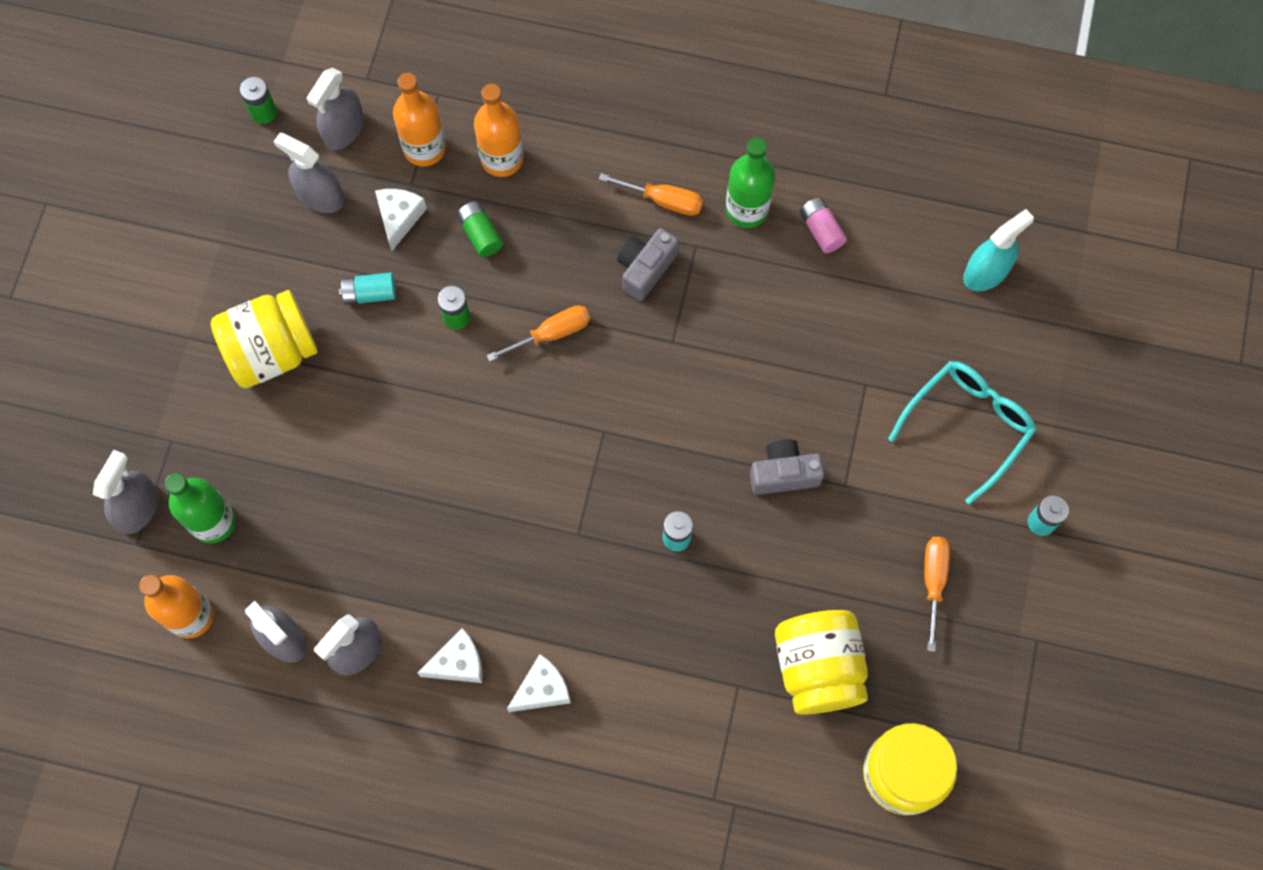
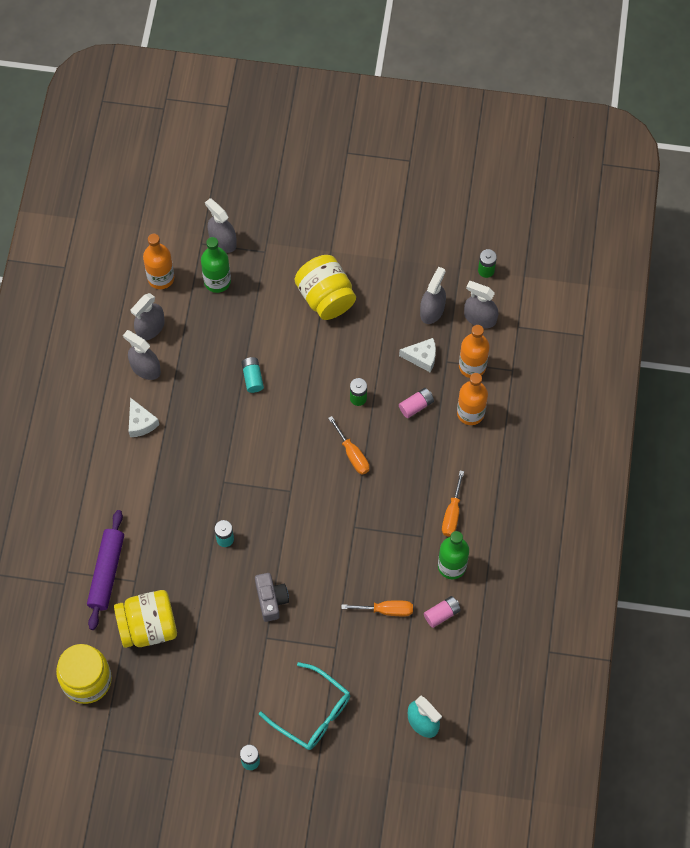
camera: 85 degrees right, 5 degrees down
(138, 508) = (222, 241): grey spray bottle -> grey spray bottle turned 150 degrees counterclockwise
(369, 293) = (369, 347): turquoise battery -> turquoise battery (252, 378)
(480, 234) = (416, 406): green battery -> pink battery
(542, 689) = (127, 470): white cheese -> none
(645, 269) = (402, 506): grey camera -> none
(720, 732) = (106, 572): none -> purple rolling pin
(933, 582) = (207, 694): orange screwdriver -> orange screwdriver (386, 610)

